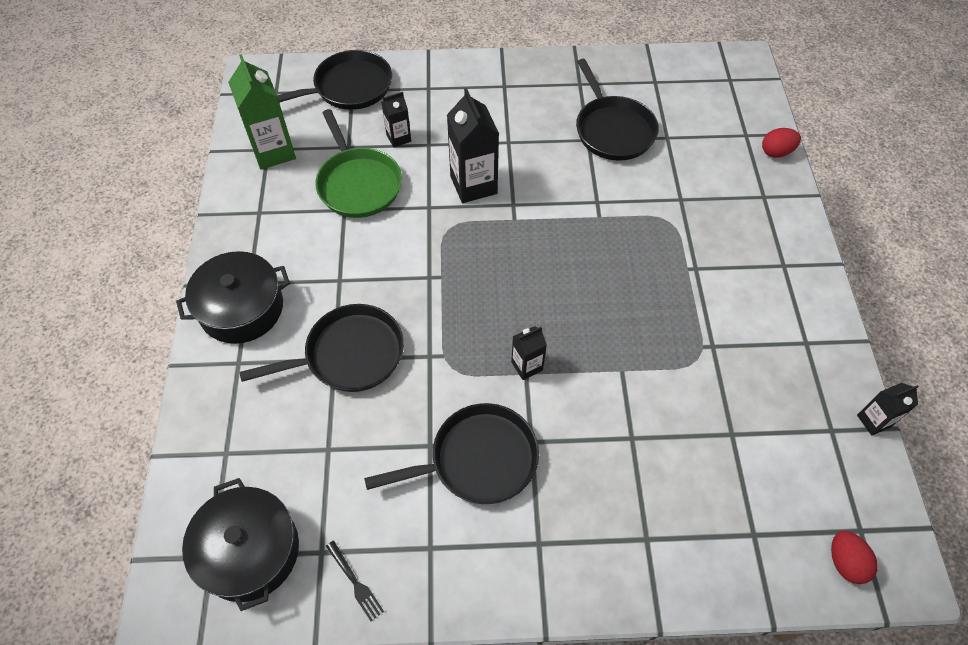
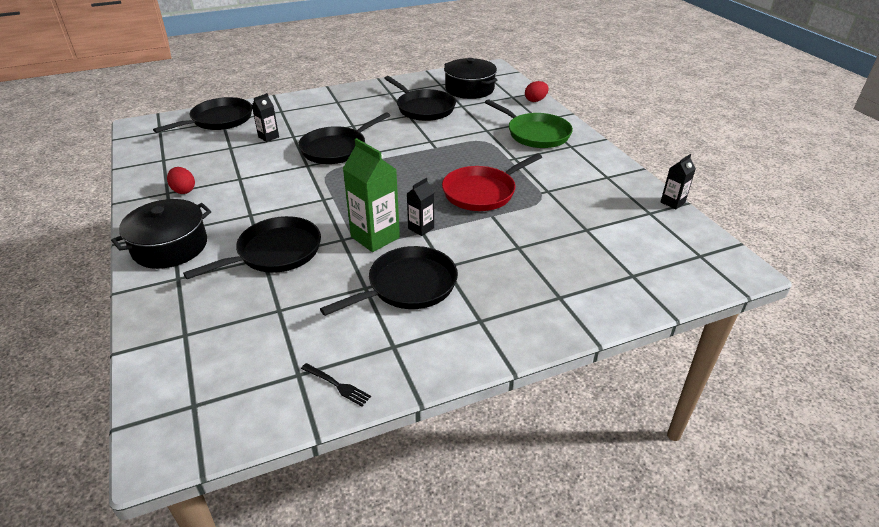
camera: 20 degrees left, 20 degrees down
(249, 551) = (230, 391): black pot -> black pot (469, 89)
(273, 152) = (168, 160): green carton -> green carton (375, 237)
(358, 184) = (246, 164): green pan -> green pan (536, 134)
(473, 185) = (336, 149): black carton -> black pan
(626, 323) = (482, 192): none -> red pan
(845, 562) = (701, 273): red egg -> red egg (183, 190)

